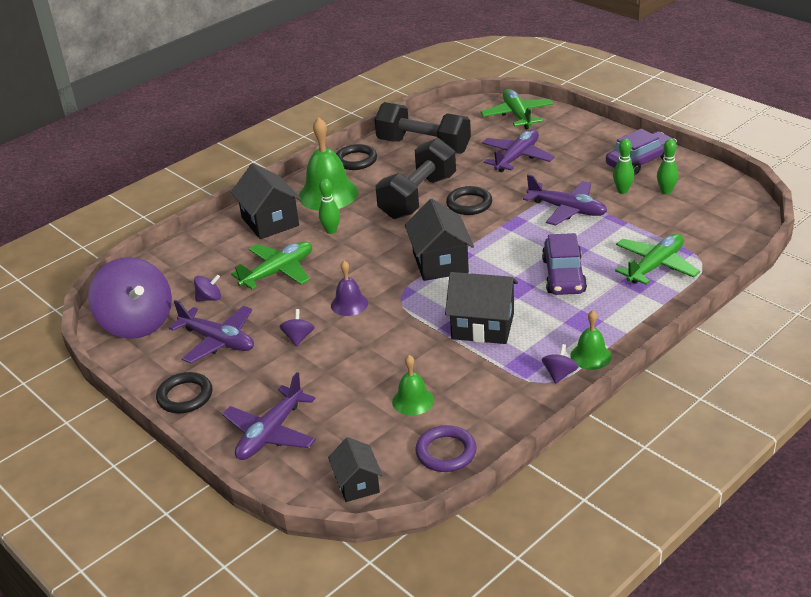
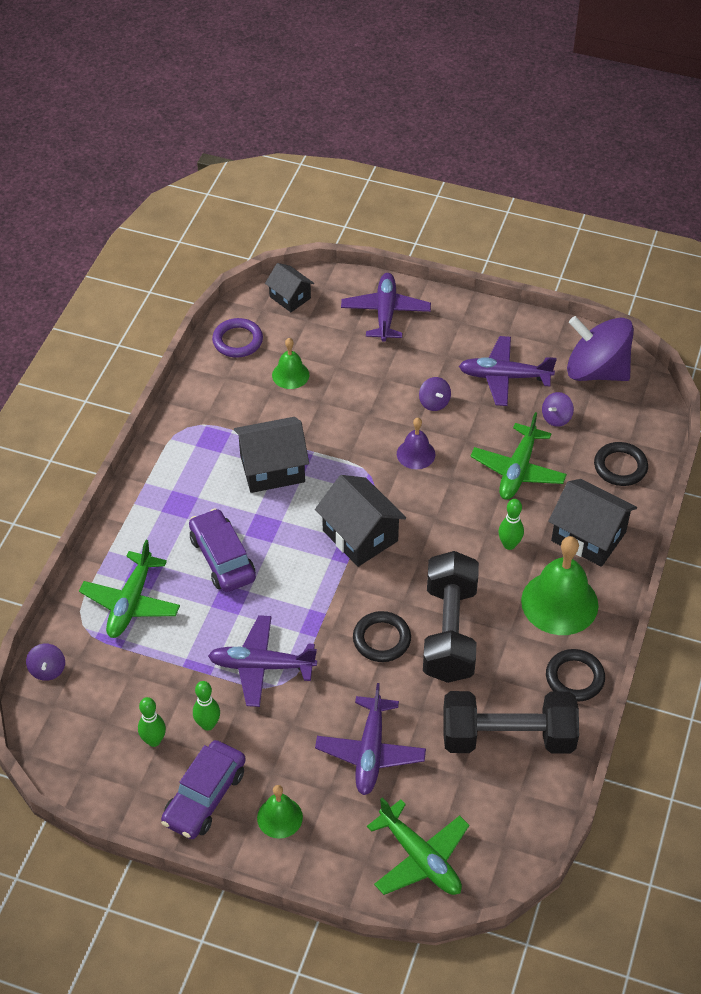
camera: 150 degrees right, 15 degrees up
(185, 396) = (482, 320): black ring -> black ring (620, 467)
(559, 374) = (178, 438): purple spinning top -> purple spinning top (47, 670)
(590, 356) = (157, 466): green bell -> green bell (279, 817)

